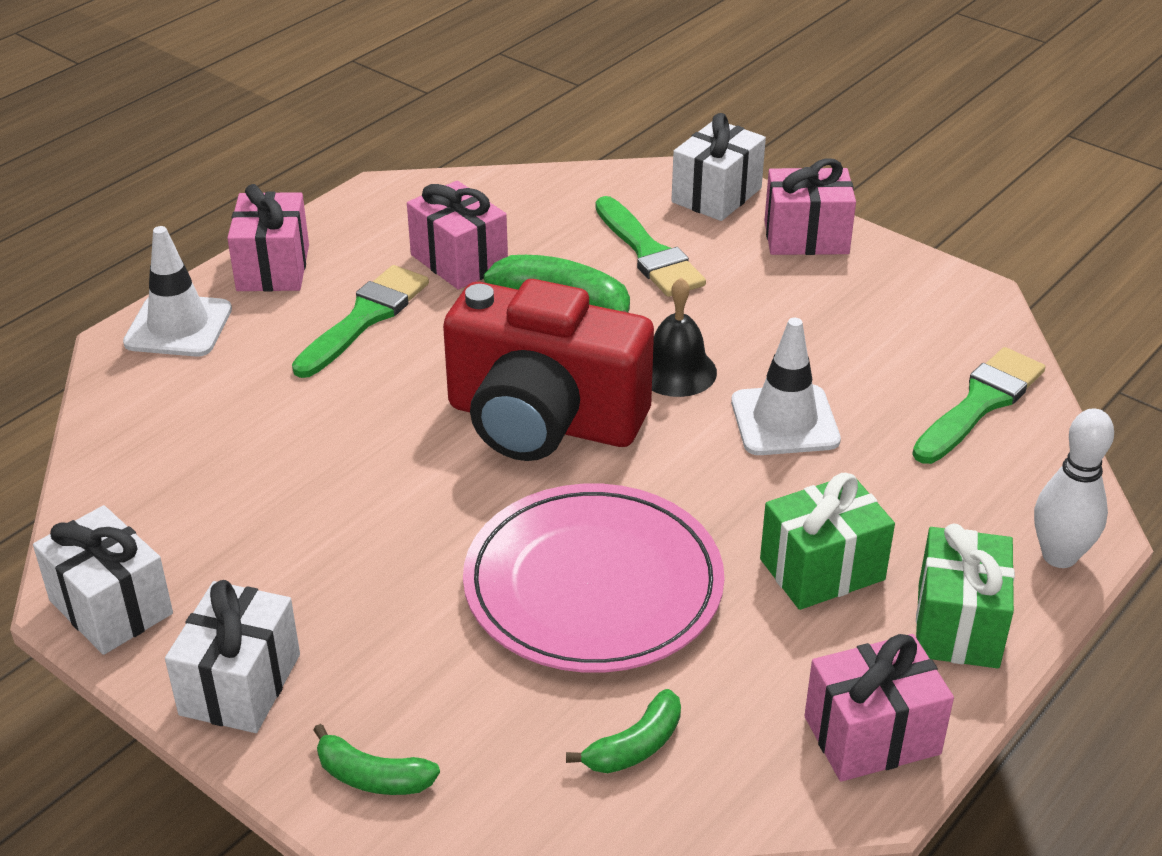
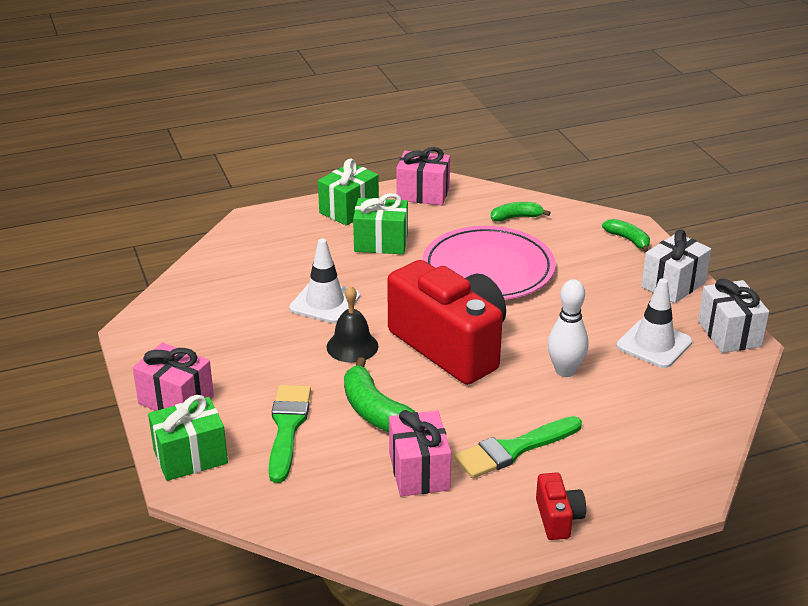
camera: 150 degrees left, 5 degrees down
(178, 326) = (647, 491): white traffic cone -> white traffic cone (654, 344)
(273, 268) = (558, 518): pink gift -> red camera
(716, 195) = (190, 457): white gift -> green gift
(980, 403) = (219, 277): green brush -> none
(1059, 556) = (276, 215): white bowling pin -> white bowling pin (565, 371)

